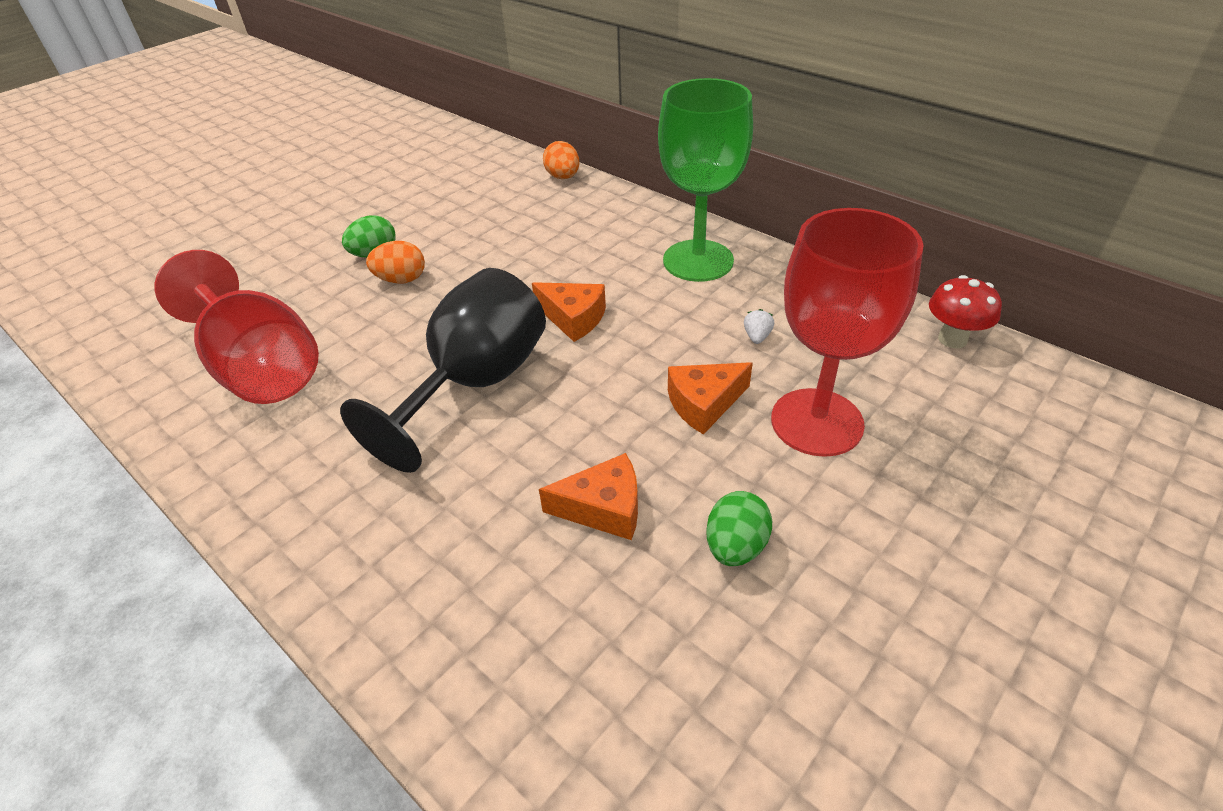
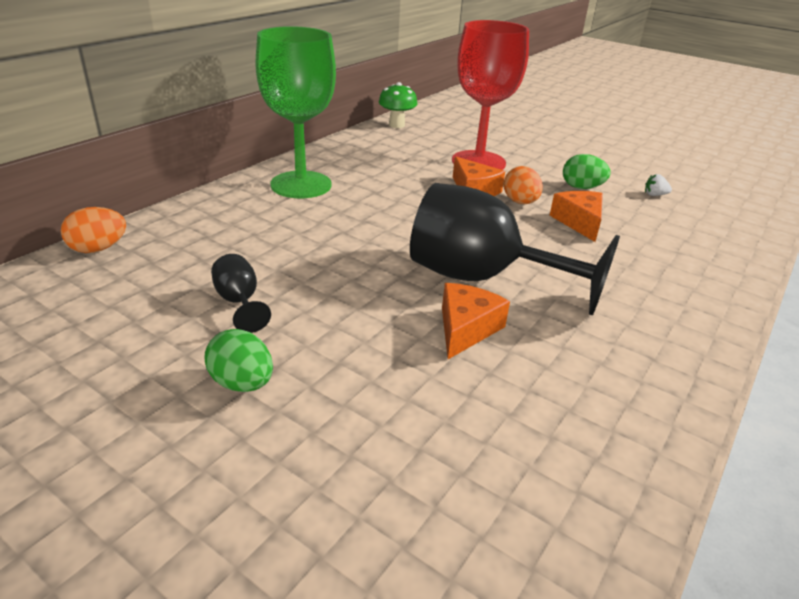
camera: 100 degrees left, 10 degrees down
(261, 367) = (499, 438): red goblet -> none
(401, 280) = (310, 347): orange egg -> orange egg (520, 202)
(471, 244) = (239, 302): none -> black goblet
(573, 318) = (383, 236): orange cheese -> orange cheese (466, 328)
(757, 337) = (400, 171): white strawberry -> white strawberry (654, 195)
(952, 339) = (396, 125): red mushroom -> green mushroom

